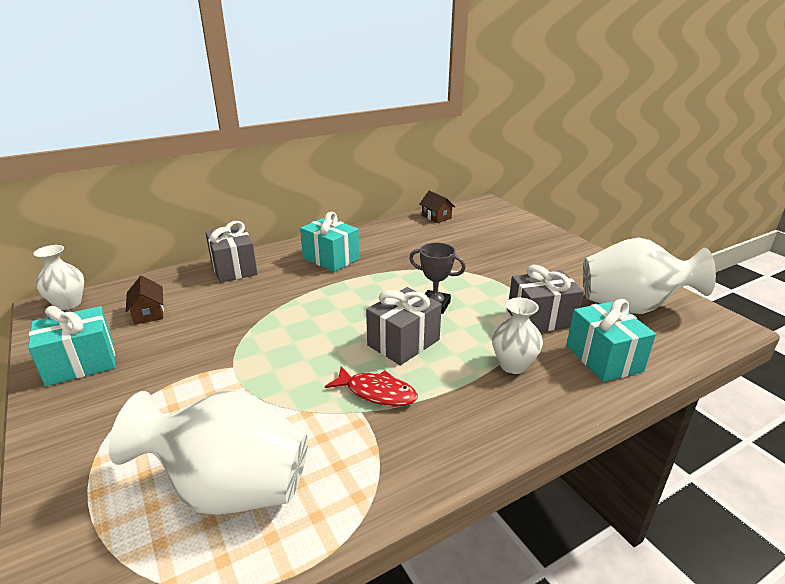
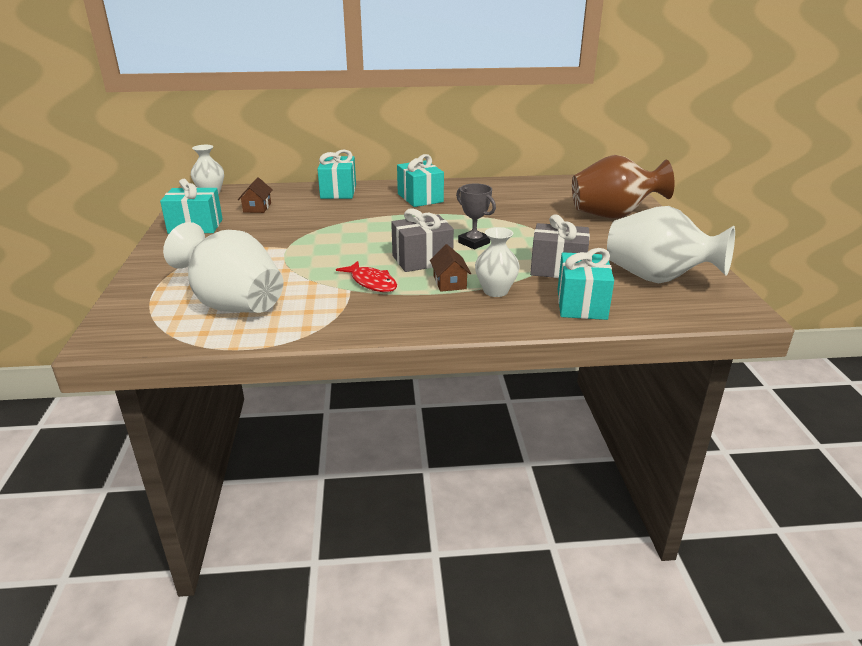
camera: 25 degrees right, 0 degrees up
(234, 268) = (338, 191): grey gift -> turquoise gift
(436, 217) = (547, 183): brown house -> brown house (449, 282)
(525, 243) = (613, 216): none -> brown vase

